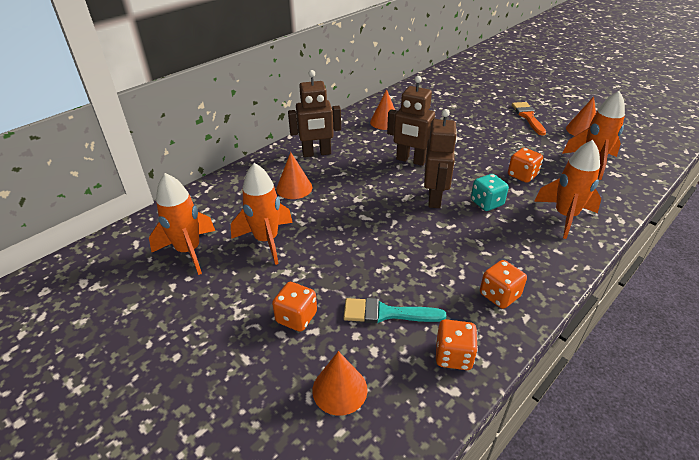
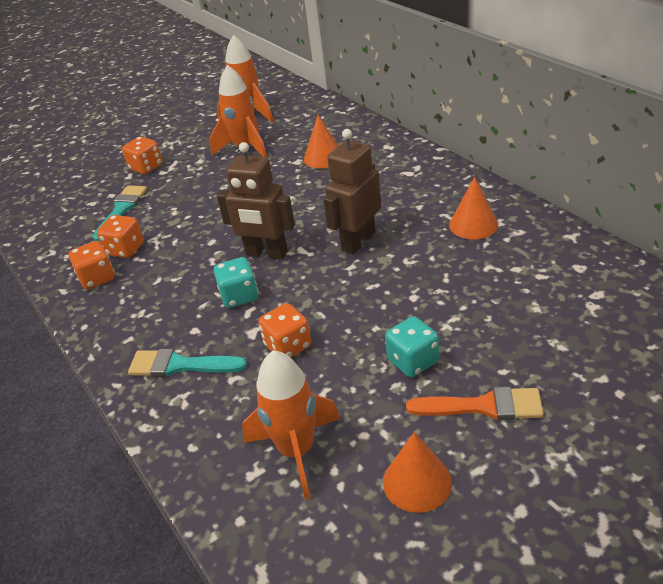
camera: 105 degrees right, 0 degrees up
(316, 153) = (393, 169): brown robot -> none
(339, 389) = (71, 187): orange cone -> none
(453, 356) = (58, 241): orange dice -> orange dice (125, 249)
(510, 135) = (413, 361): none -> turquoise dice
(565, 216) = (180, 365): orange rocket -> turquoise brush

